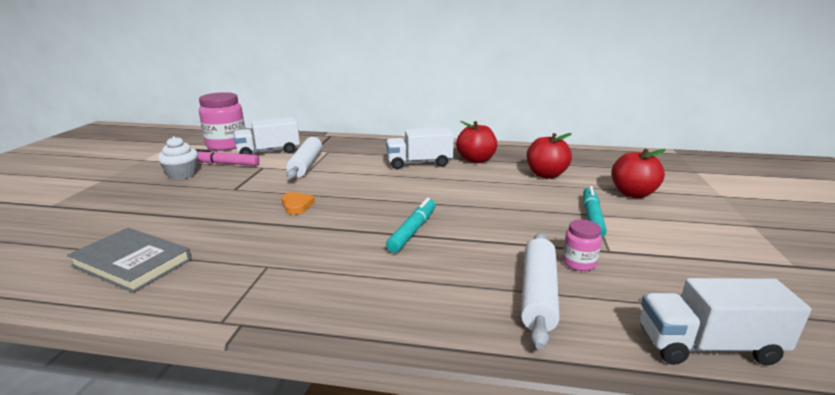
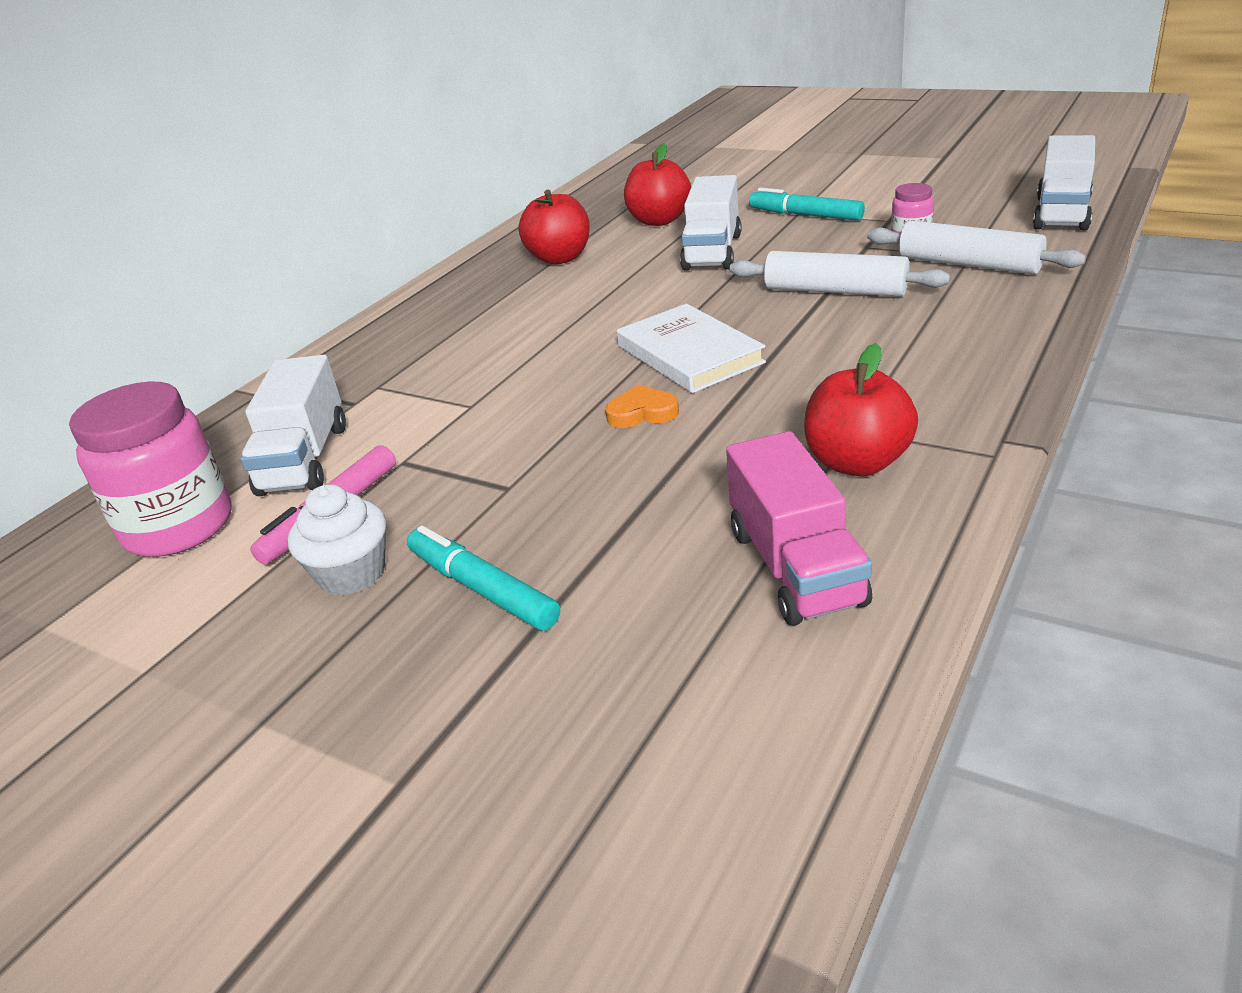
camera: 65 degrees left, 10 degrees up
(132, 263) = (795, 567): grey book -> pink truck
(306, 165) = (438, 409): white rolling pin -> white rolling pin (835, 291)
(362, 208) = (689, 354): none -> white book
(412, 231) = (790, 320): turquoise marker -> turquoise marker (482, 589)
(419, 163) = (533, 302): white truck -> white truck (712, 252)
(633, 194) = (754, 186): red apple -> red apple (857, 462)

